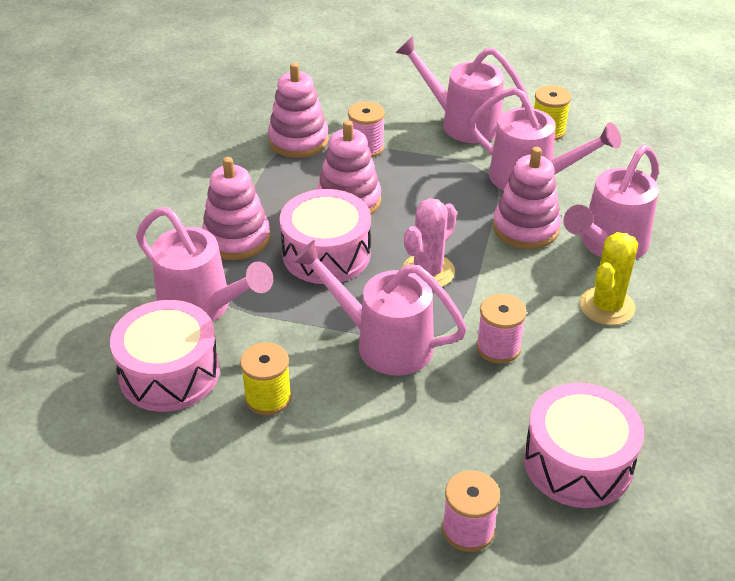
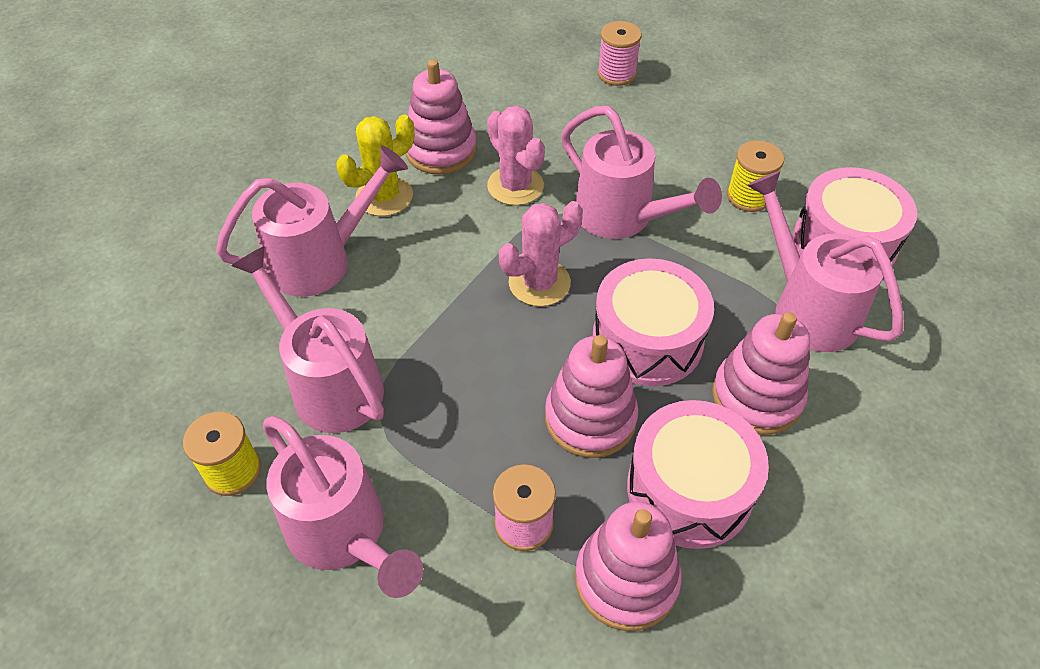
camera: 160 degrees left, 10 degrees up
(498, 347) = (515, 186): pink spool -> pink cactus
(525, 228) = (394, 308): pink stacking toy -> pink stacking toy (441, 150)
(578, 462) = (510, 91): pink drum -> pink drum (689, 489)

